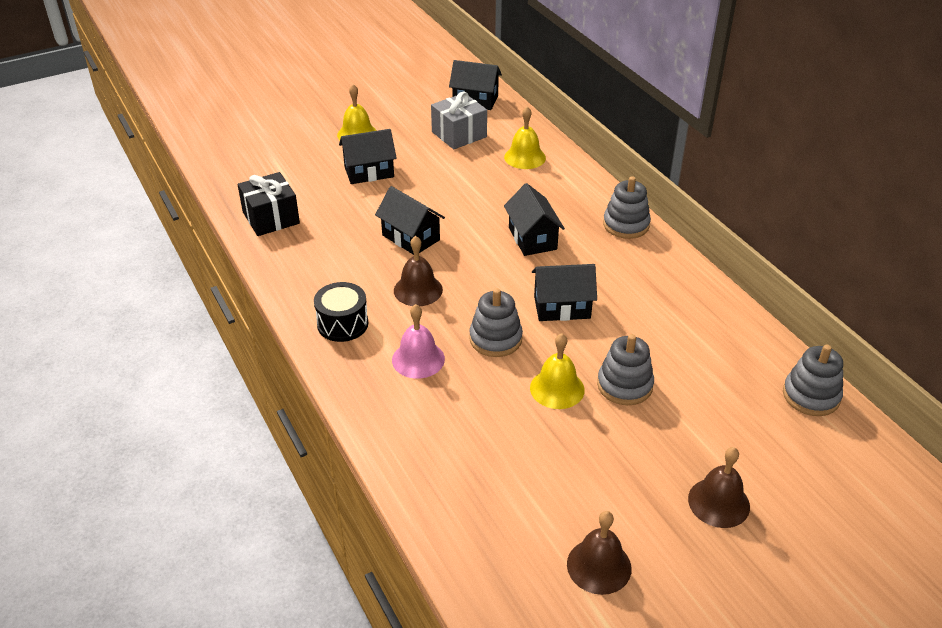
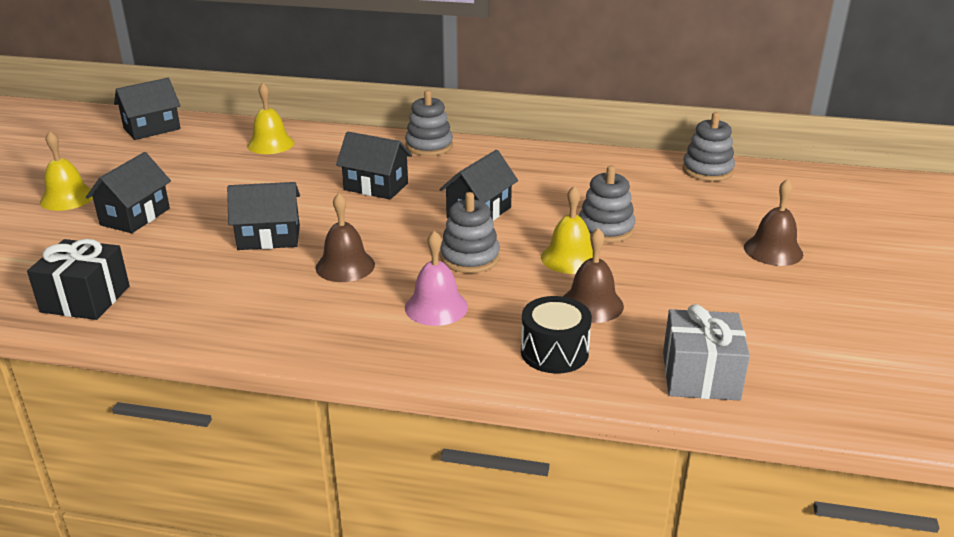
camera: 50 degrees left, 10 degrees down
(342, 324) = (322, 327): black drum -> black drum (554, 352)
(459, 134) = (180, 155): grey gift -> grey gift (700, 376)
(599, 566) = (789, 331): brown bell -> brown bell (592, 304)

